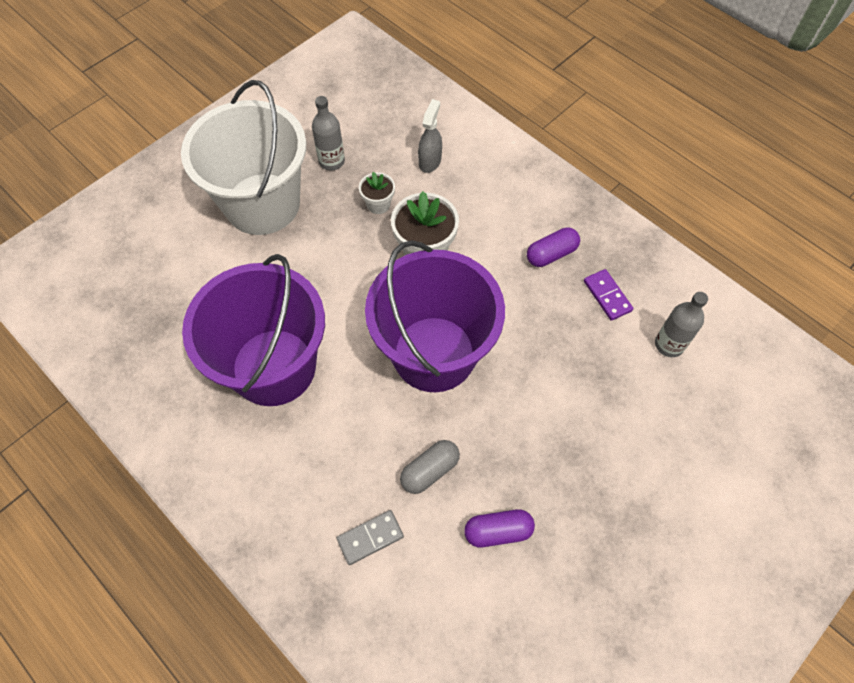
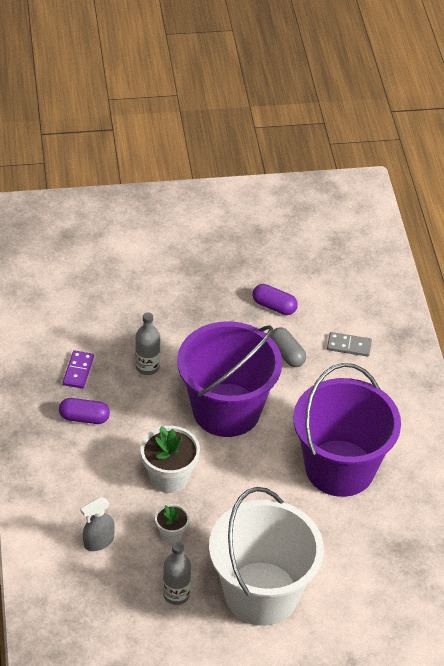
camera: 145 degrees left, 15 degrees down
(430, 471) = (287, 354): grey capsule -> grey capsule turned 60 degrees clockwise
(669, 344) = (73, 323): grey bottle -> grey bottle (147, 367)

